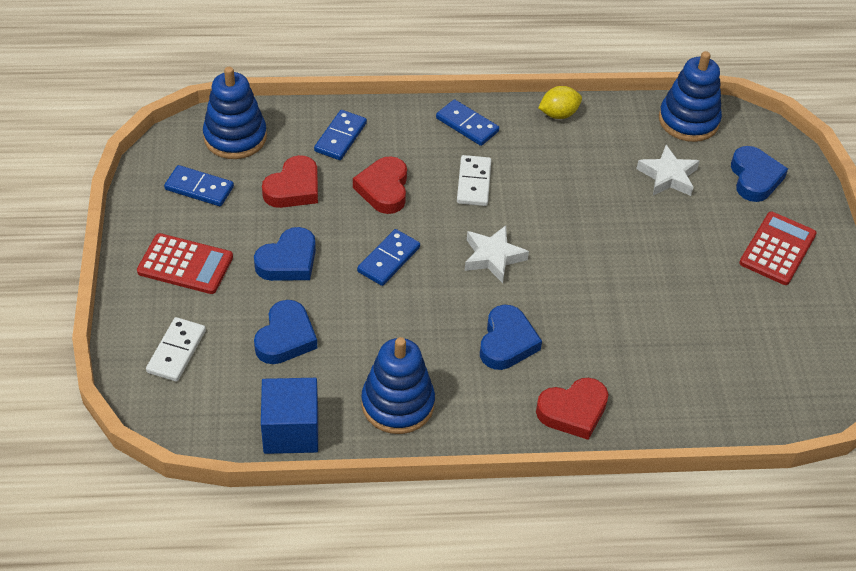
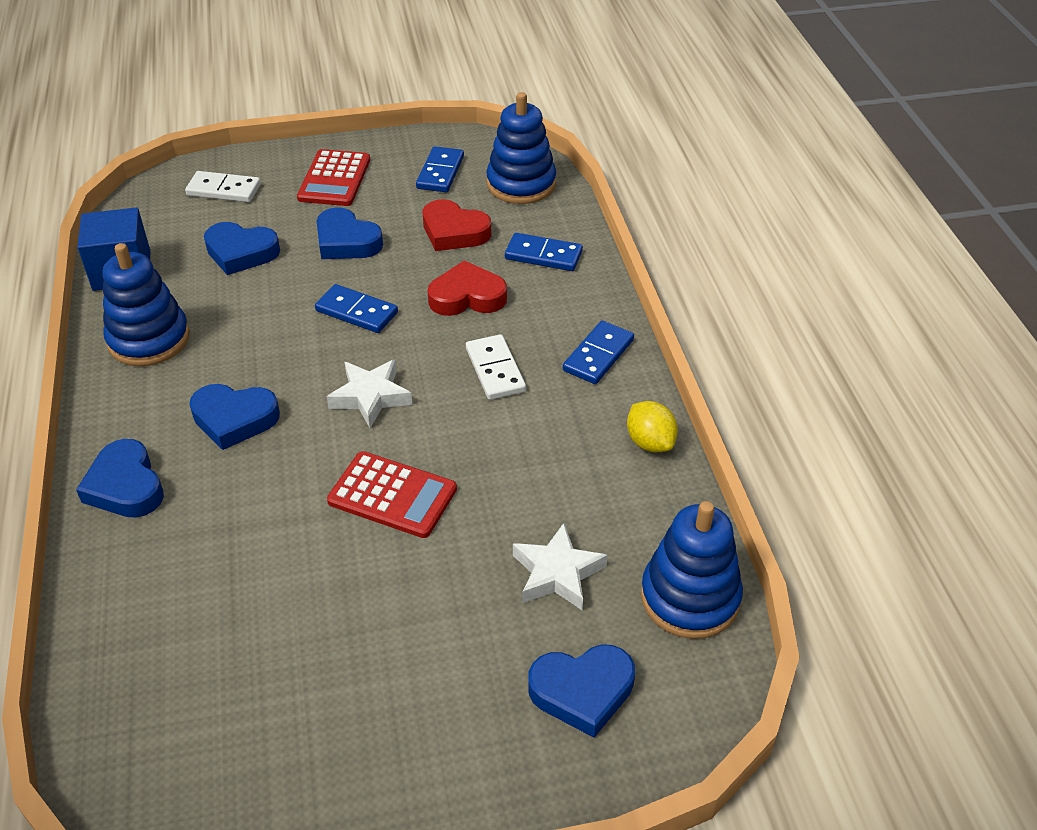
camera: 85 degrees right, 5 degrees down
(474, 183) = (495, 370): white domino -> white domino turned 75 degrees clockwise
(573, 411) = (125, 486): red heart -> blue heart
(777, 249) = (427, 723): red calculator -> red calculator (392, 495)

